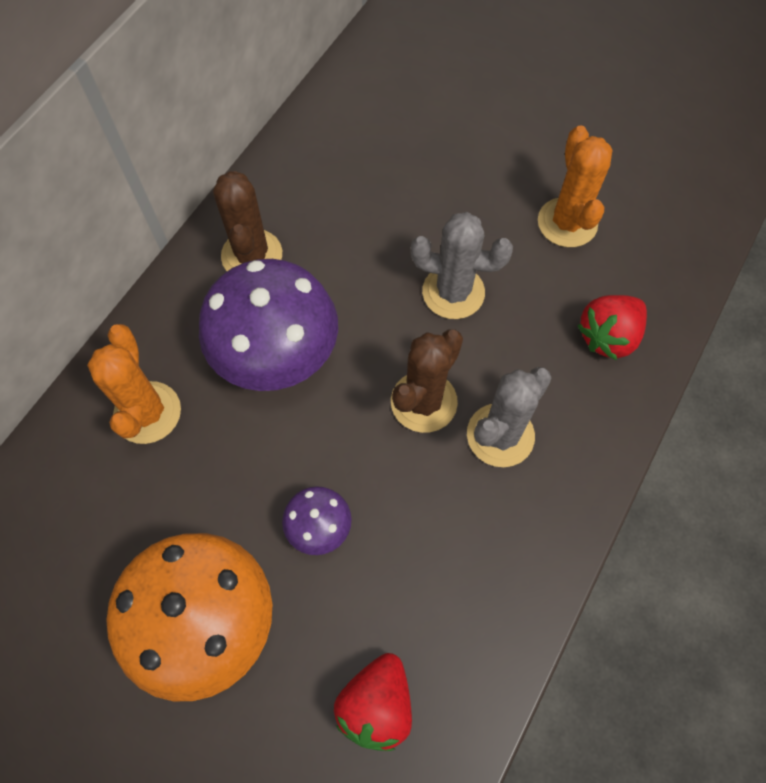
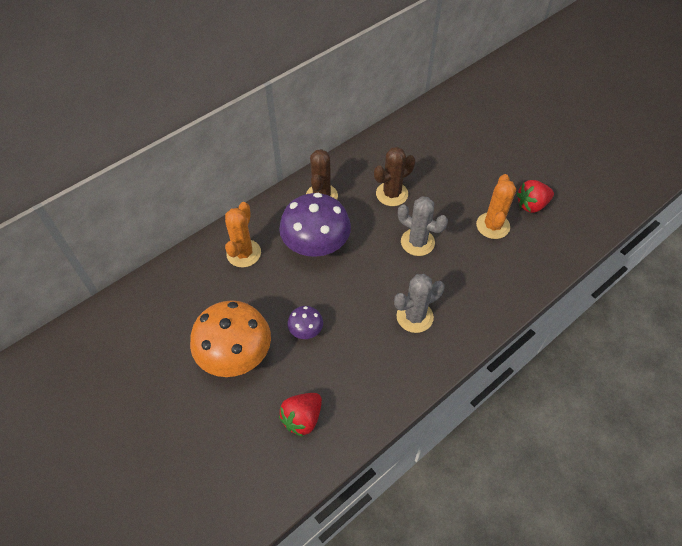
camera: 20 degrees right, 10 degrees down
(424, 402) = (381, 289): brown cactus -> brown cactus (392, 194)
(608, 336) = (492, 287): red strawberry -> red strawberry (531, 205)

